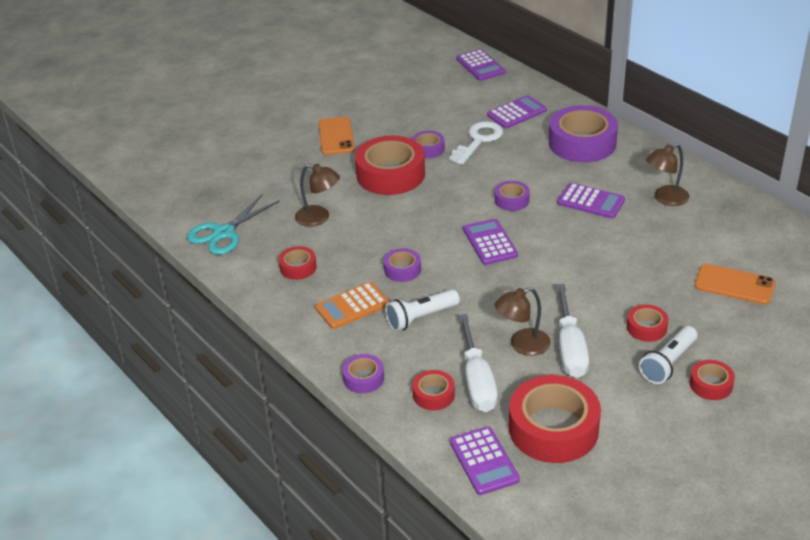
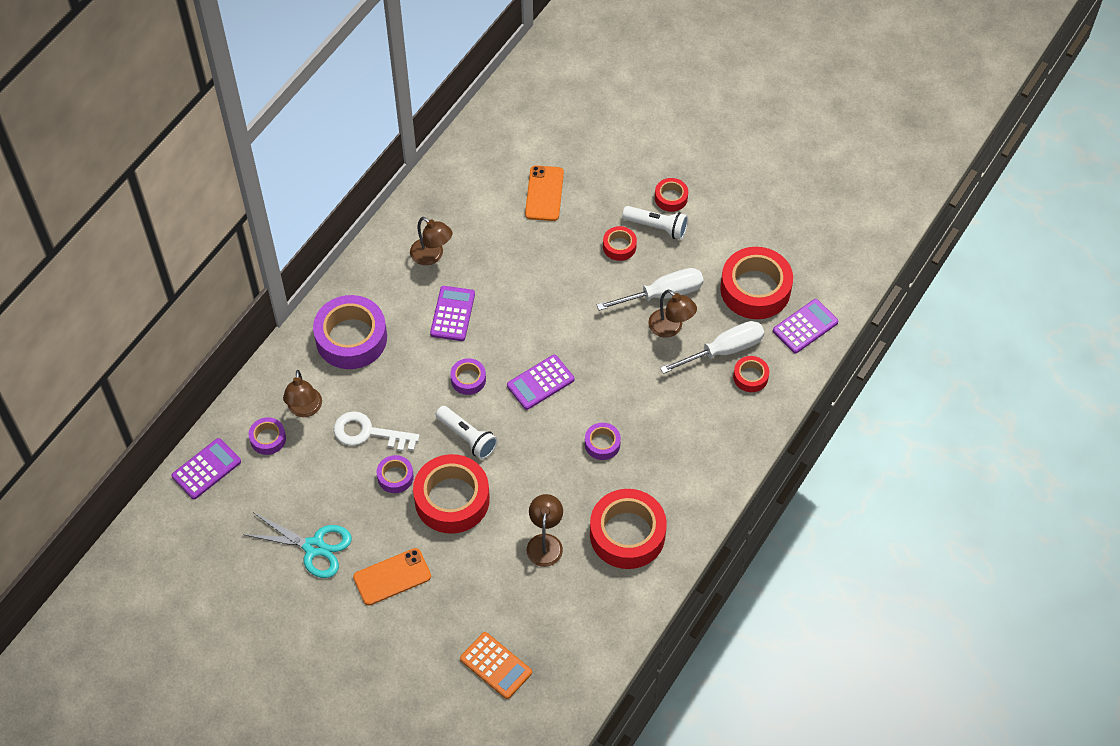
camera: 110 degrees left, 20 degrees up
(223, 233) = (596, 624): turquoise scissors -> turquoise scissors (314, 547)
(298, 267) = (627, 534): red tape -> red tape, size x2.06
(352, 306) = (666, 469): orange calculator -> orange calculator (496, 666)
(363, 378) = (751, 432): purple tape -> purple tape (268, 439)
(420, 318) = (663, 411): white flashlight -> white flashlight (467, 437)
(516, 113) = (304, 409): purple calculator -> brown lamp

